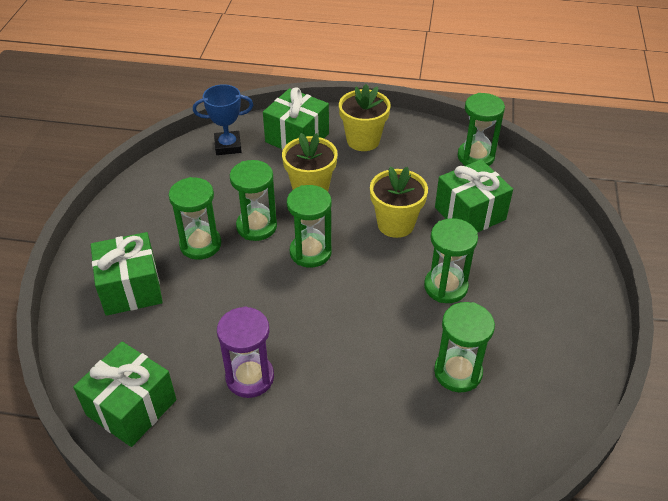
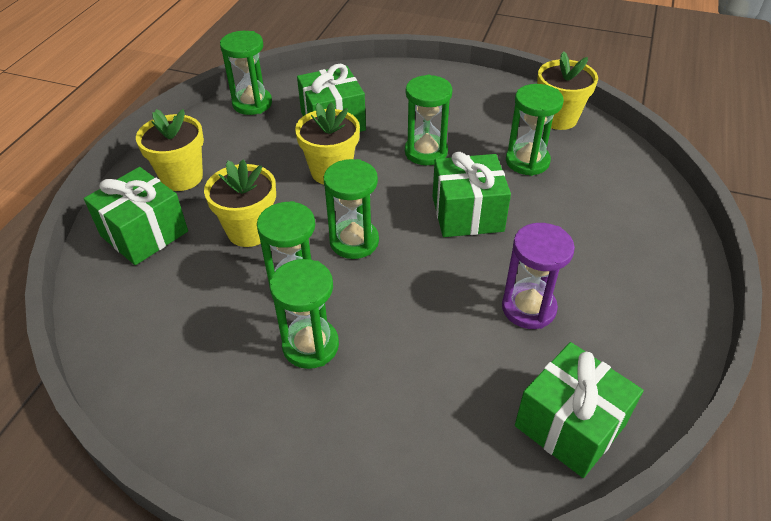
camera: 80 degrees left, 0 degrees up
(131, 288) = (372, 428): green gift -> green gift (467, 214)
(228, 146) = (121, 306): blue trophy -> none
(550, 402) = (558, 118): none -> yellow flower pot

